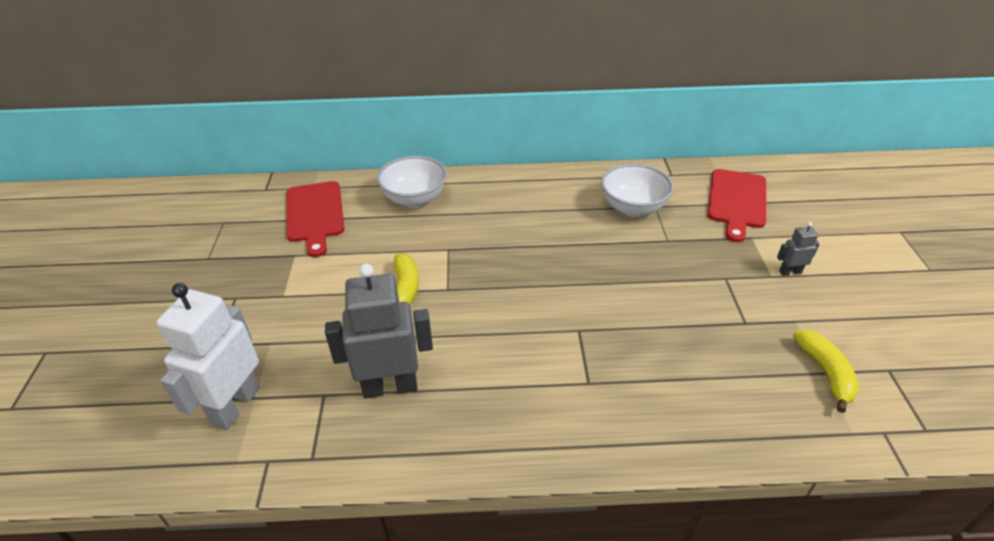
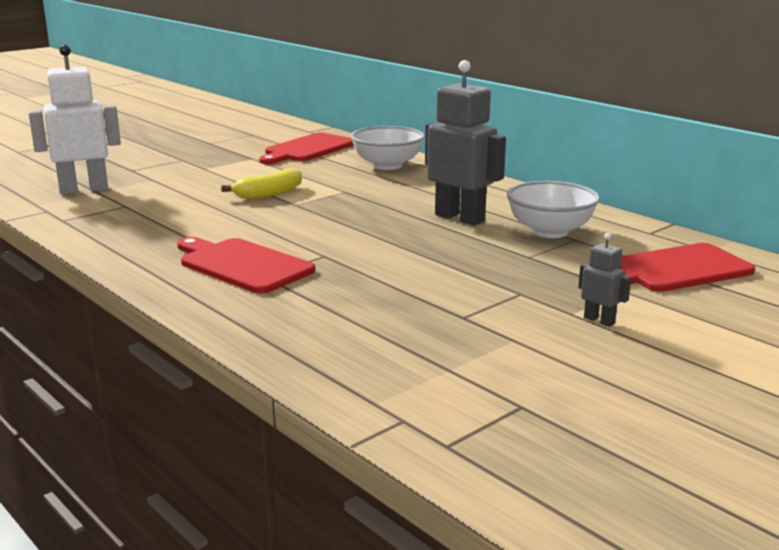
camera: 50 degrees right, 20 degrees down
(390, 386) = (159, 219): grey robot -> grey robot (460, 218)
(557, 384) = (242, 265): none -> red cutting board
(825, 373) = (451, 371): yellow banana -> none

